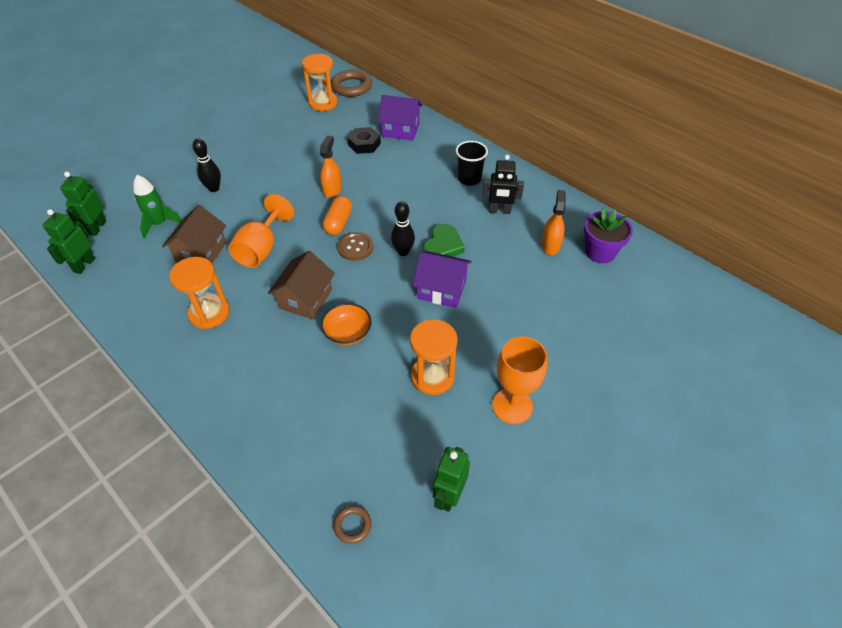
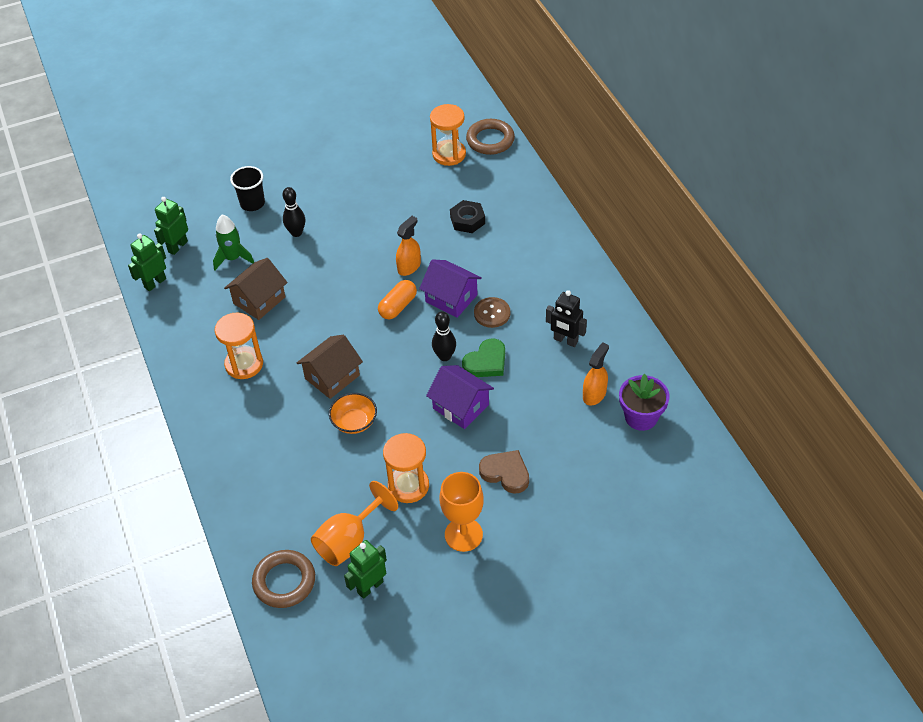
camera: 25 degrees right, 0 degrees up
(261, 249) = (314, 313): orange goblet -> orange goblet (349, 540)
(352, 525) = (284, 581): brown ring -> brown ring, size x1.98
(355, 247) = (401, 338): brown button -> brown button (492, 313)
(400, 130) = (515, 212): purple house -> purple house (451, 298)
(469, 179) = (555, 294): black cup -> black cup (252, 203)
(516, 335) = (506, 473): none -> brown heart

